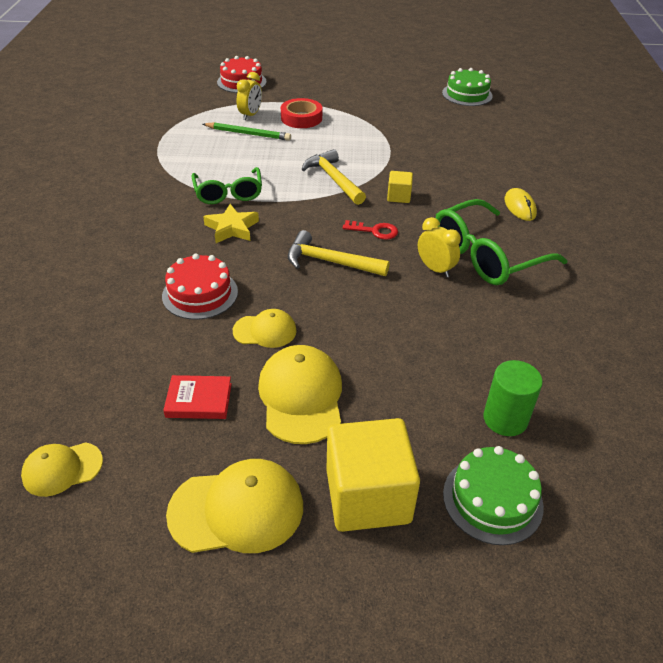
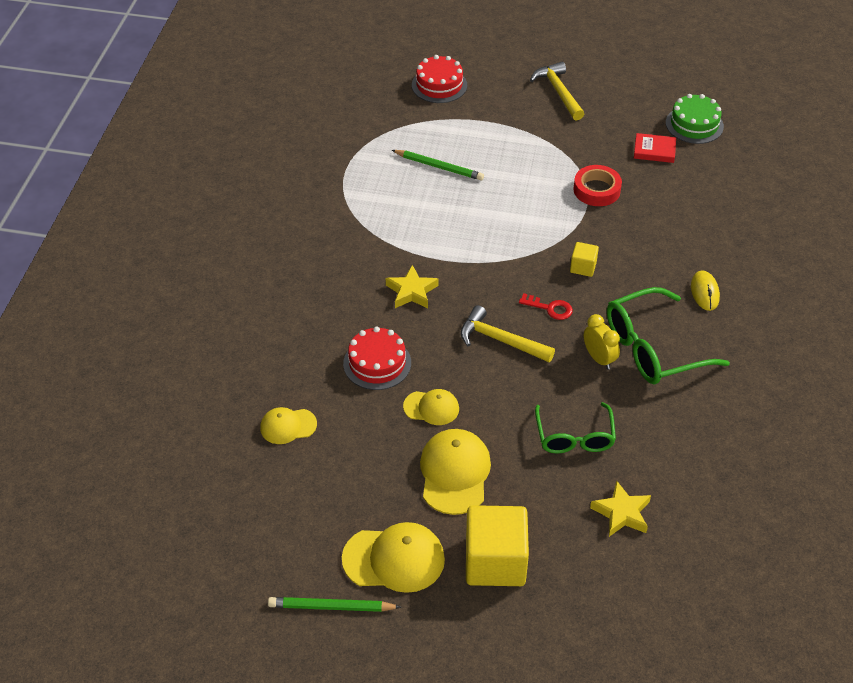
camera: 10 degrees right, 5 degrees up
(62, 469) = (263, 511): yellow cap -> yellow cap (288, 426)
(154, 589) = (331, 607): none -> green pencil
(199, 400) = (370, 467): red book -> red book (654, 150)
(228, 193) = (411, 247): green glasses -> green glasses (574, 437)
(250, 115) = (444, 139): yellow clock -> none
(301, 118) = (499, 148): red tape -> red tape (596, 190)
(333, 179) = (520, 238): yellow hammer -> yellow hammer (558, 92)
(492, 499) = (592, 576): green cake -> none
(505, 419) = (621, 513): green cylinder -> yellow star

